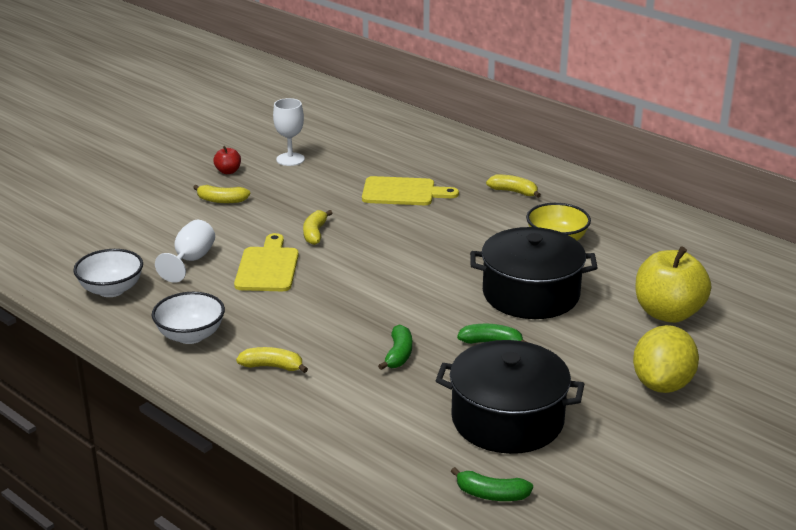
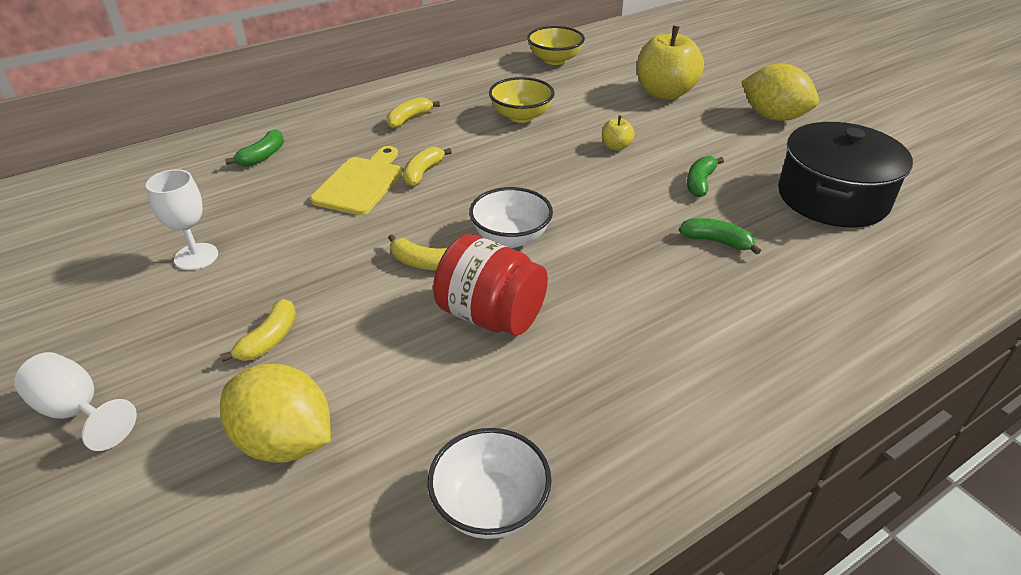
camera: 75 degrees left, 10 degrees up
(144, 224) = (285, 442): none -> yellow lemon
(190, 335) = (651, 414): white bowl -> white bowl (511, 237)
(191, 260) = (437, 393): white goblet -> white goblet (77, 411)
(228, 171) = (179, 322): red apple -> none
(267, 267) = (491, 316): yellow cutting board -> red jar
(272, 367) = (736, 341): yellow banana -> yellow banana (423, 173)
(491, 494) = (952, 226): green banana -> green banana (262, 156)
(531, 294) = (616, 147): black pot -> yellow apple
(695, 242) = (555, 60): none -> yellow bowl

